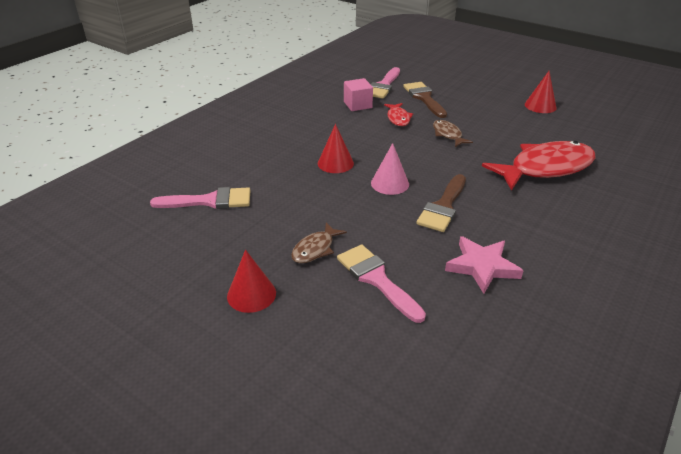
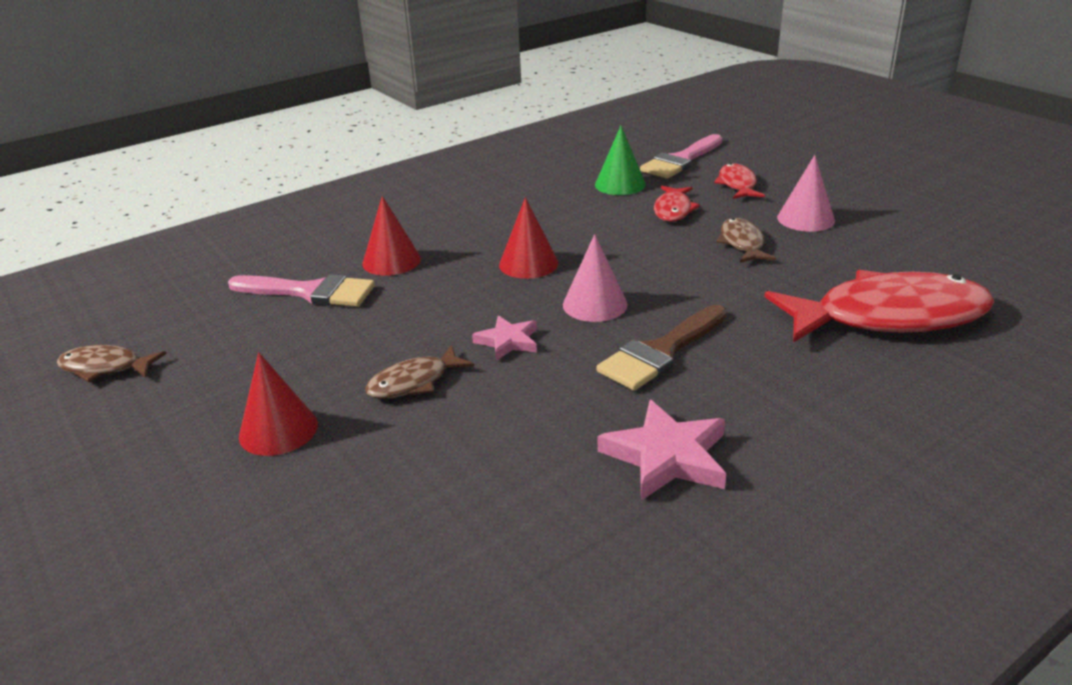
camera: 20 degrees right, 5 degrees down
(102, 275) = (105, 368): none -> brown fish
(354, 214) = (508, 341): none -> pink star
(357, 105) = (620, 184): pink cube -> green cone
(376, 279) = (477, 443): pink brush -> none
(424, 98) = (737, 184): brown brush -> red fish
(472, 115) = (805, 219): none -> pink cone
(540, 106) = (943, 216): red cone -> red cone (391, 261)

